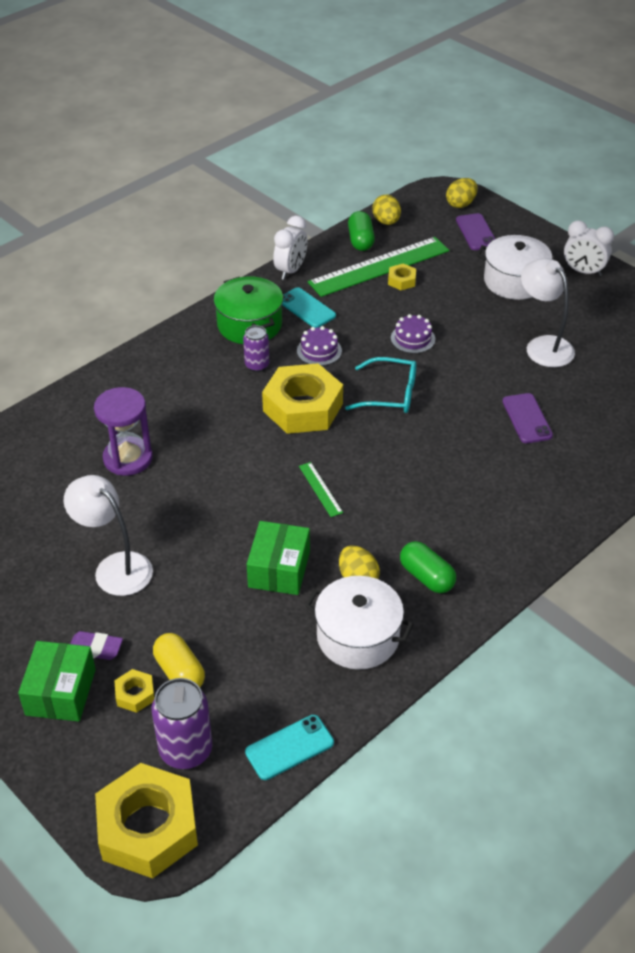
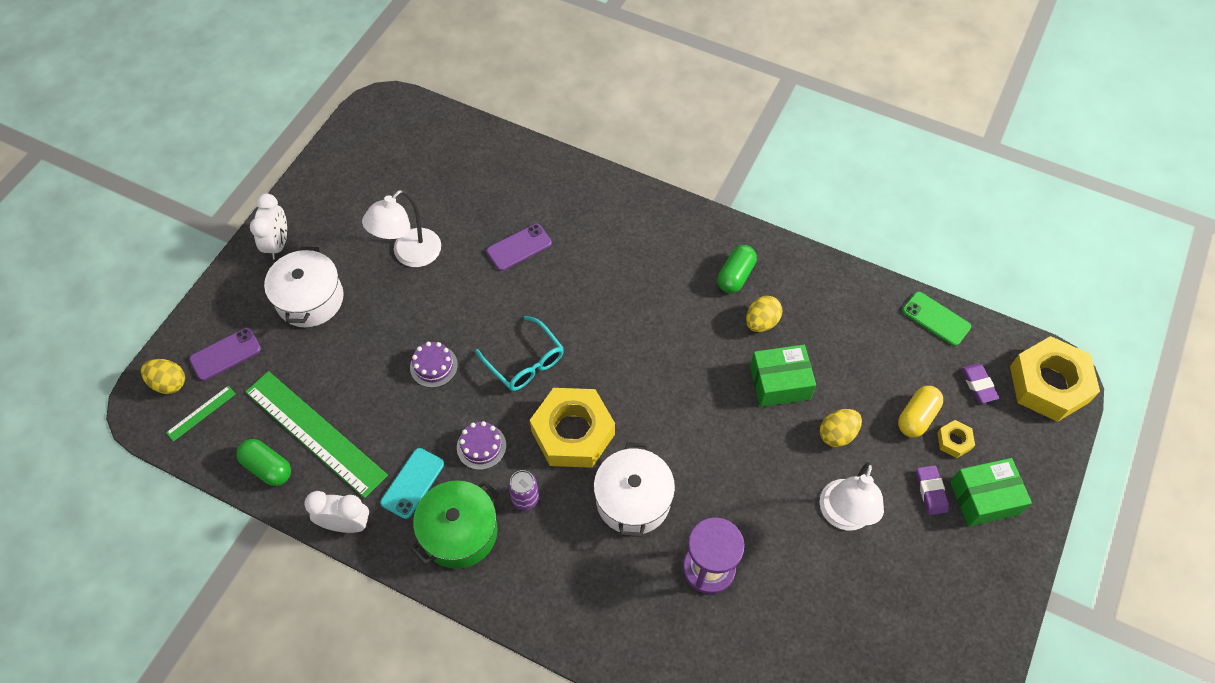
camera: 110 degrees left, 15 degrees up
(186, 750) = (978, 385): purple can -> purple eraser
(289, 747) = (936, 319): turquoise phone -> green phone
(320, 489) = (674, 382): green ruler -> green ruler (201, 413)
(358, 636) = (817, 305): white pot -> white pot (633, 500)
(360, 240) = (268, 468): green capsule -> green capsule turned 60 degrees clockwise
(386, 222) = (222, 451): yellow egg -> yellow egg (837, 434)
(390, 394) = (525, 362): turquoise glasses -> turquoise glasses turned 150 degrees clockwise
(401, 280) = (336, 403): yellow nut -> none

